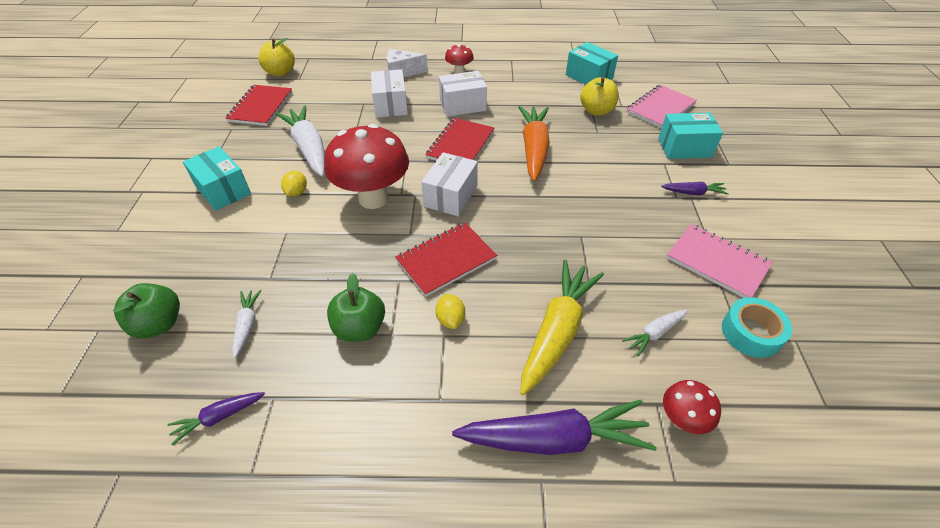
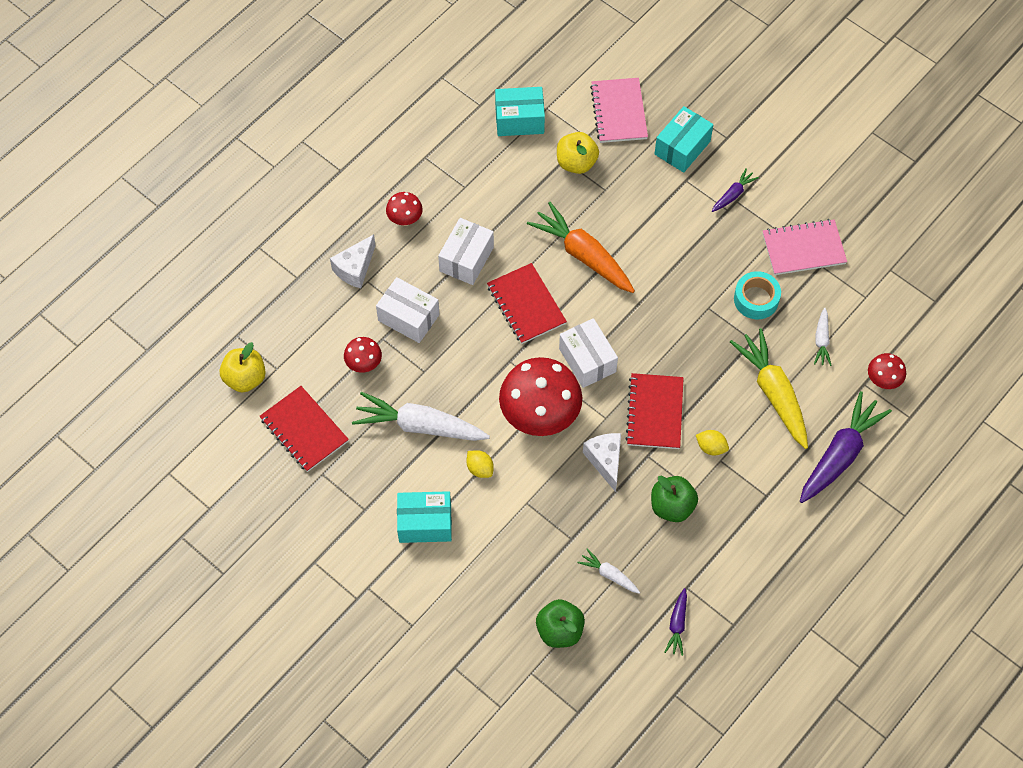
camera: 50 degrees left, 15 degrees up
(335, 105) = (364, 364): none -> red mushroom
(368, 256) = (605, 461): none -> white cheese
(751, 333) = (866, 288): turquoise tape -> turquoise tape (756, 299)

